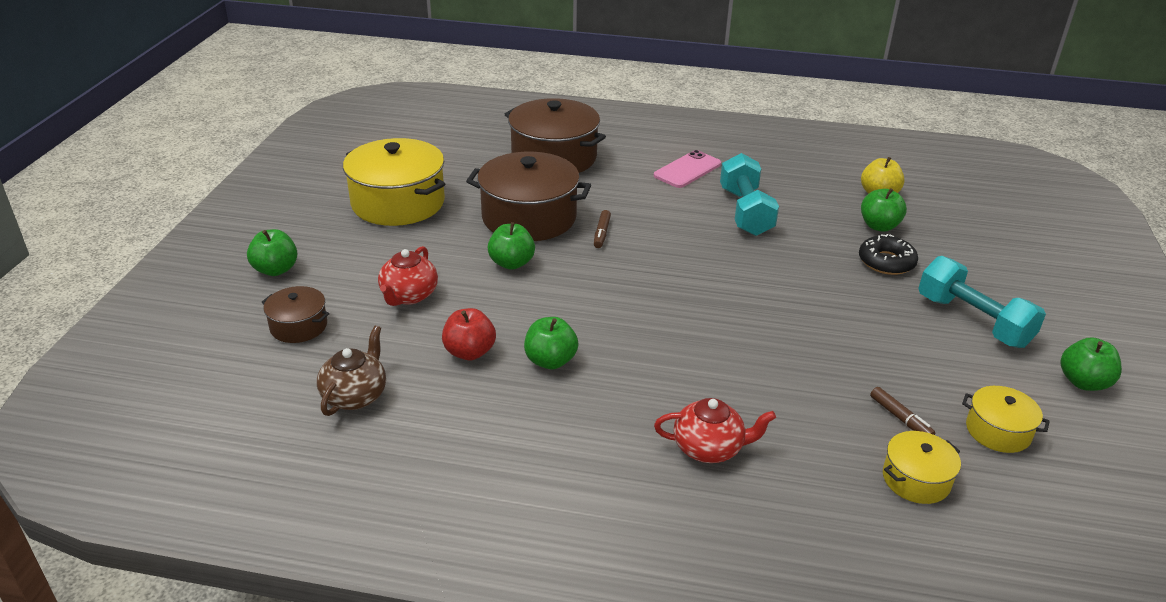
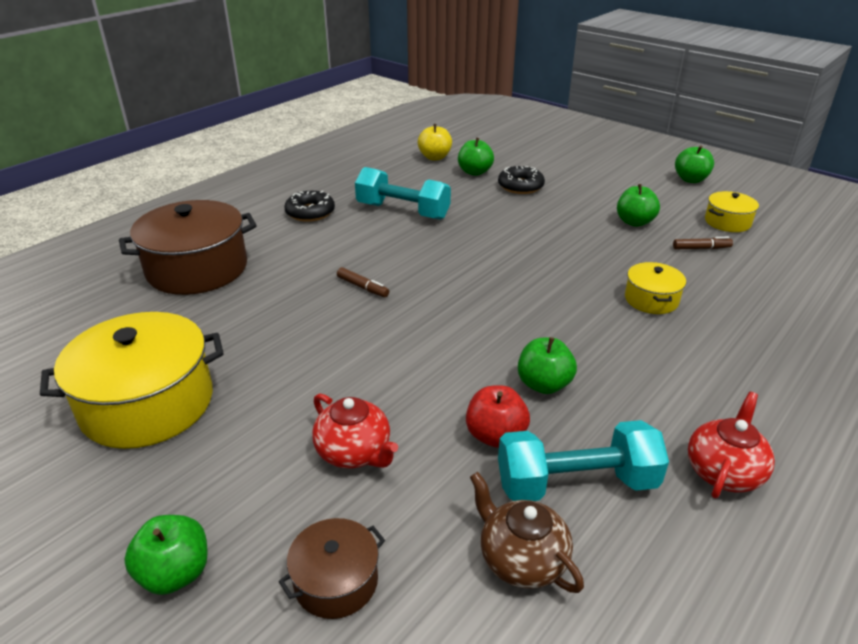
camera: 60 degrees left, 0 degrees up
(511, 263) = (360, 356): green apple -> green apple (634, 222)
(529, 217) = (289, 319): brown pot -> none
(687, 170) = (310, 212): pink phone -> black donut
(709, 448) = (707, 339): red teapot -> red teapot (723, 471)
(916, 479) = (767, 267): yellow pot -> yellow pot (651, 299)
(973, 321) = (609, 185): turquoise dumbbell -> turquoise dumbbell (576, 483)

